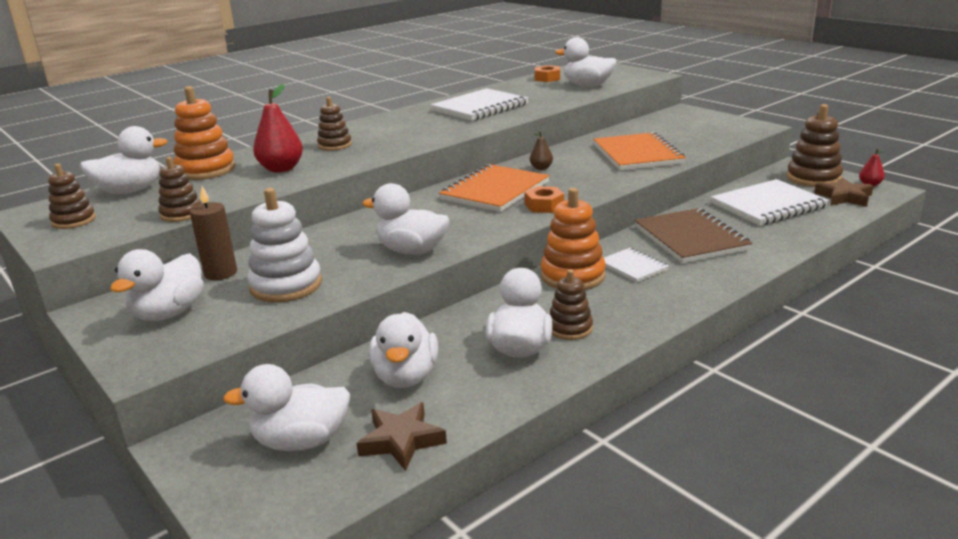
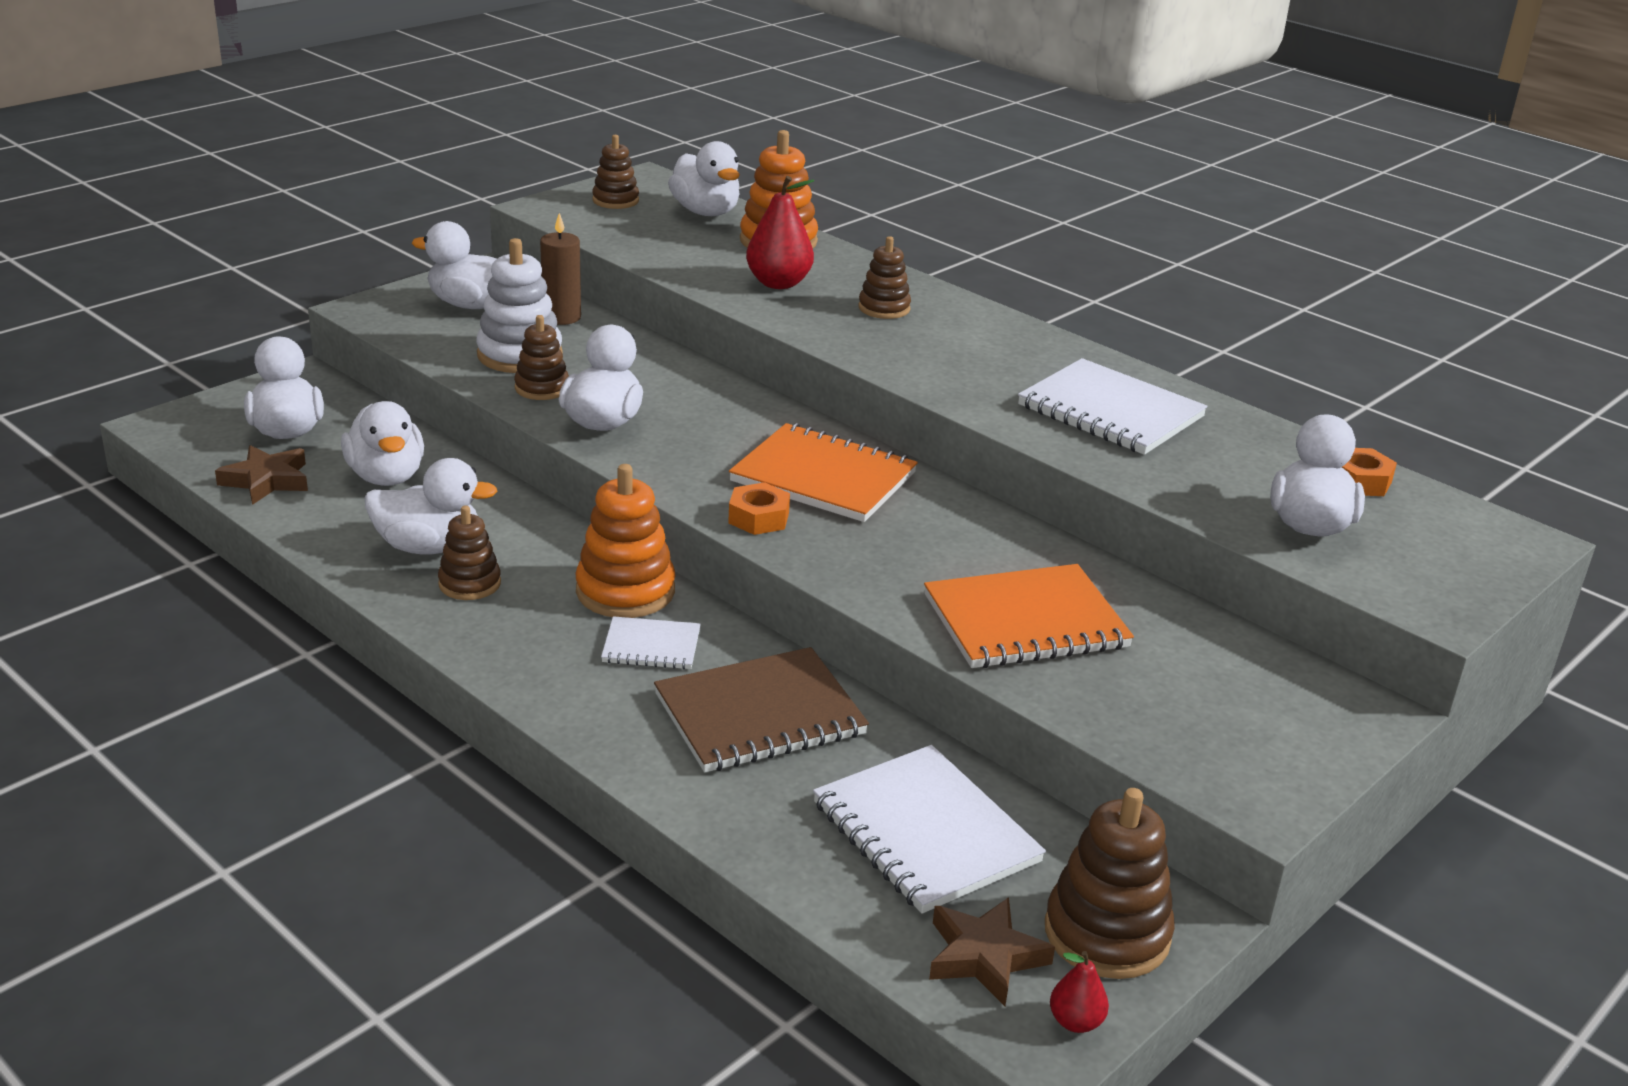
camera: 80 degrees right, 5 degrees up
(181, 214) = (624, 247): brown stacking toy -> brown stacking toy (542, 388)
(406, 377) = (386, 477): white duck -> white duck turned 105 degrees counterclockwise
(541, 168) = (936, 519): brown pear -> none
(633, 267) = (651, 646): white notebook -> white notebook turned 45 degrees clockwise

